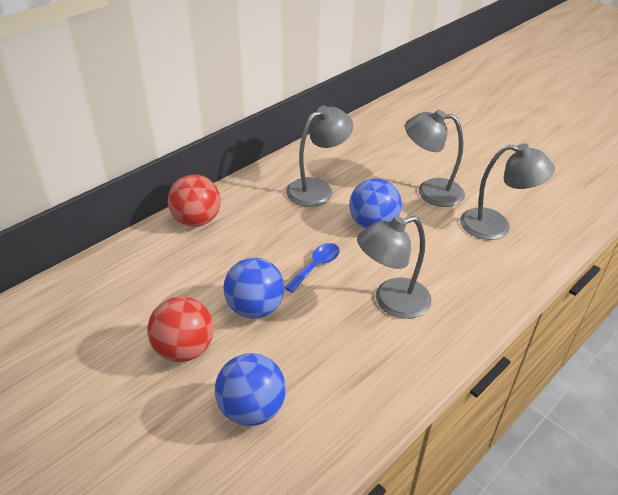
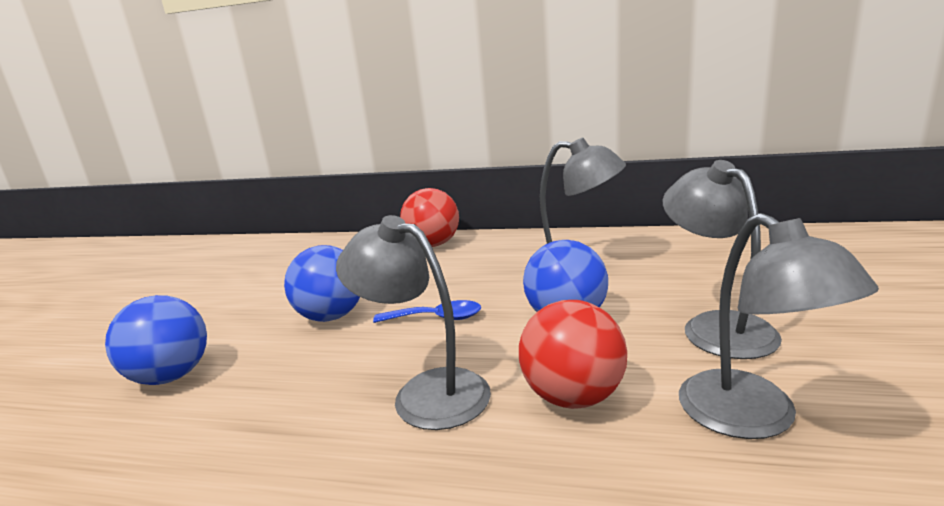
camera: 60 degrees right, 20 degrees down
(184, 349) = (246, 310): red ball -> red ball (573, 397)

